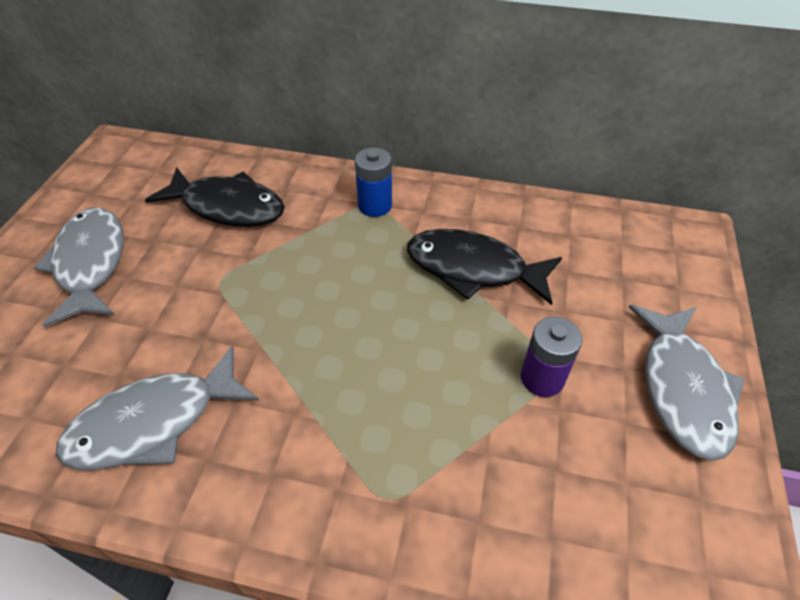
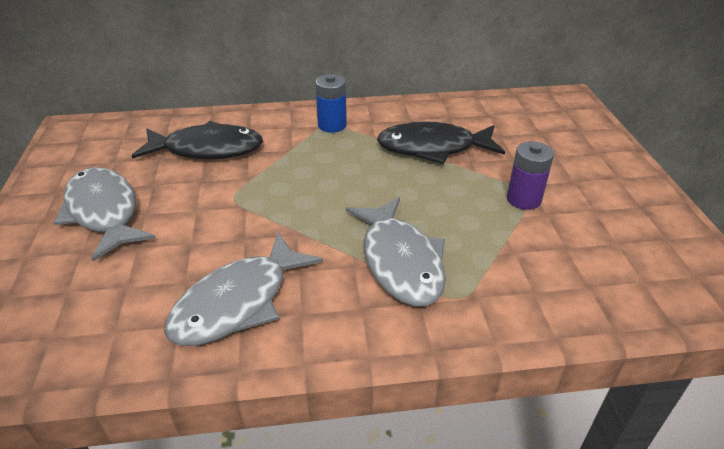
camera: 20 degrees left, 10 degrees down
(683, 389) = (618, 183): grey fish -> grey fish (400, 261)

